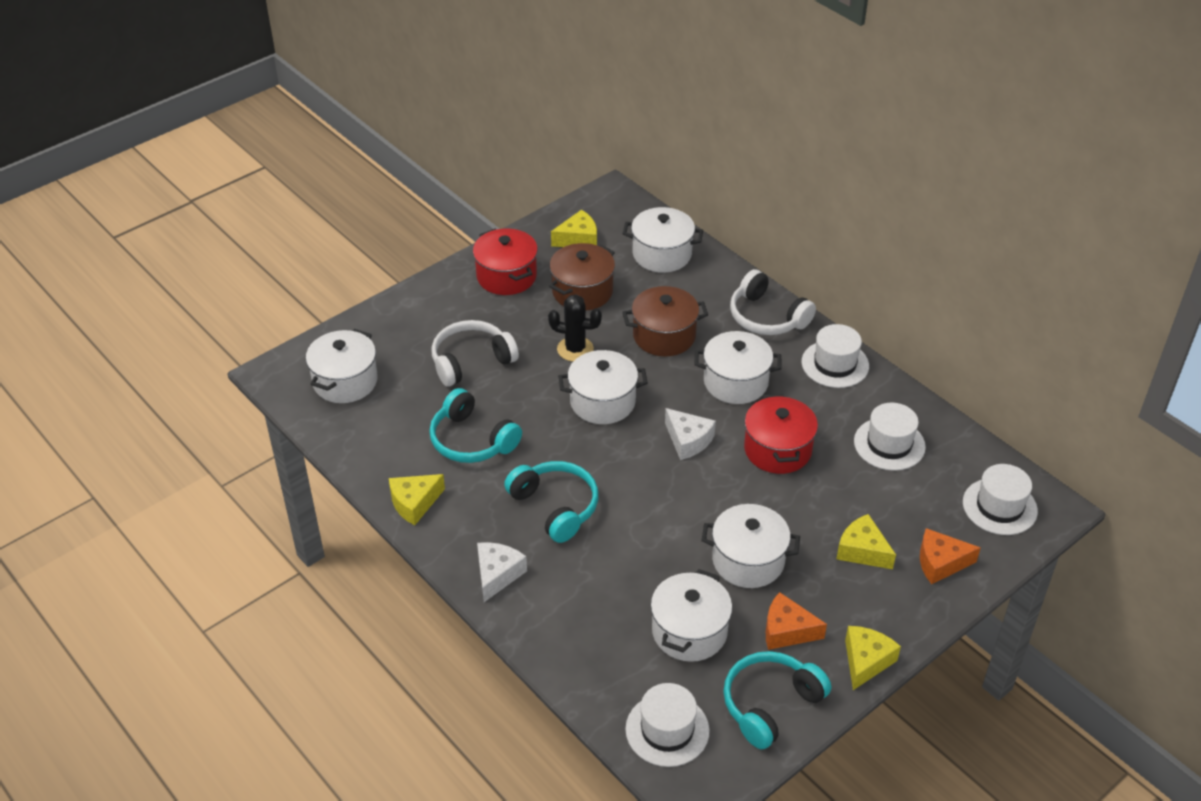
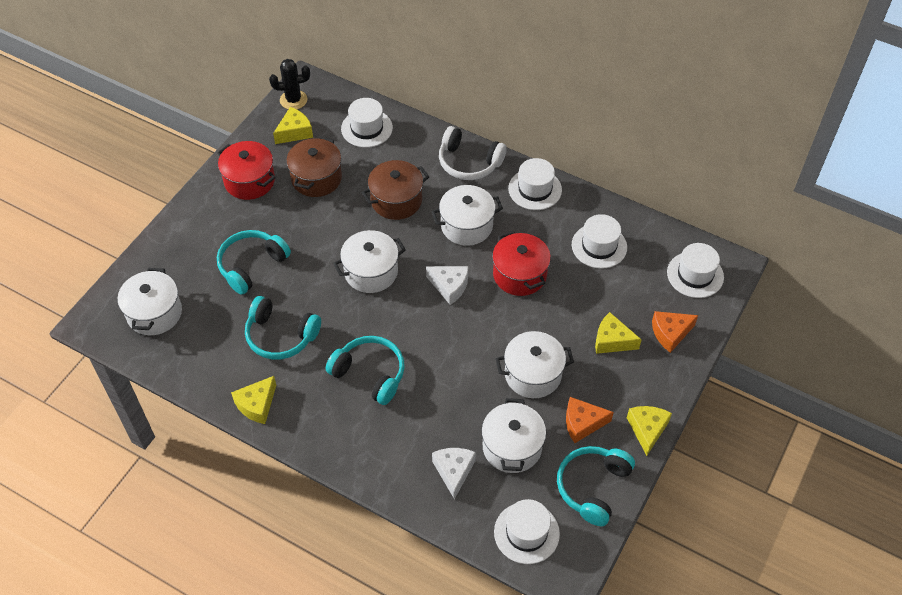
camera: 20 degrees left, 10 degrees up
(471, 361) = (251, 265): white headphones -> turquoise headphones
(497, 574) = (348, 446): white cheese -> white cheese (453, 471)
(575, 349) = (331, 232): black cactus -> black cactus (293, 100)
(662, 254) = (366, 128): white pot -> white hat

